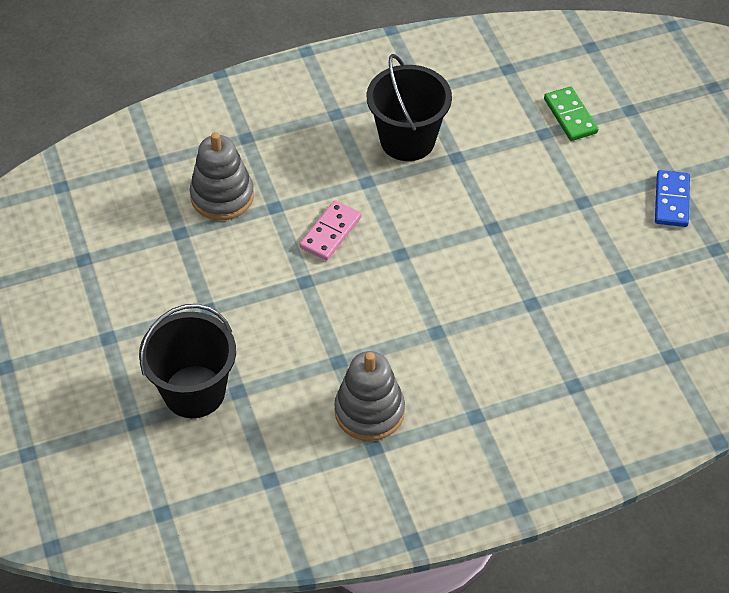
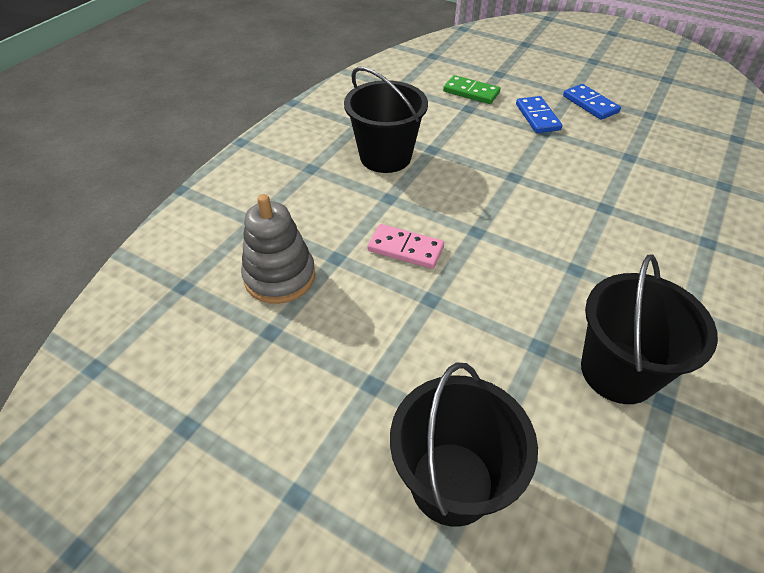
camera: 40 degrees left, 5 degrees down
(330, 232) = (405, 249): pink domino -> pink domino turned 60 degrees counterclockwise
(369, 411) = (618, 371): grey stacking toy -> black bucket
(597, 183) = (537, 117): none -> blue domino

